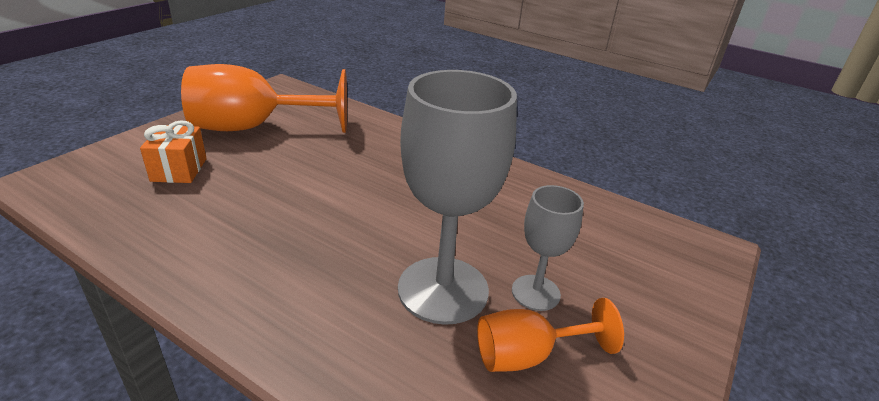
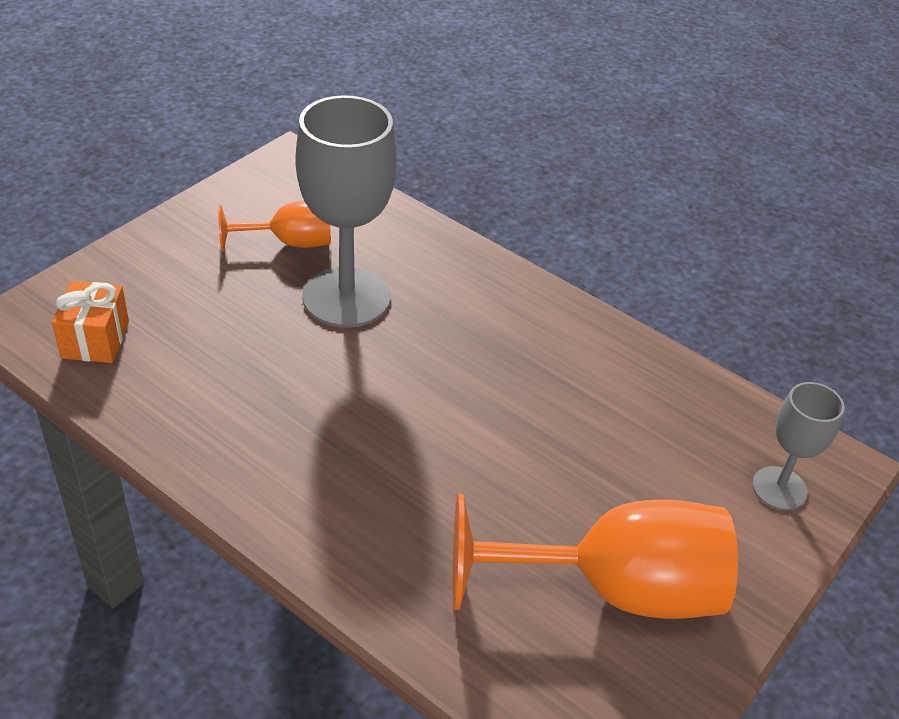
camera: 175 degrees left, 10 degrees up
(179, 170) = (679, 480): orange gift -> orange gift (95, 339)
(535, 292) = (256, 288): grey goblet -> grey goblet (779, 488)

